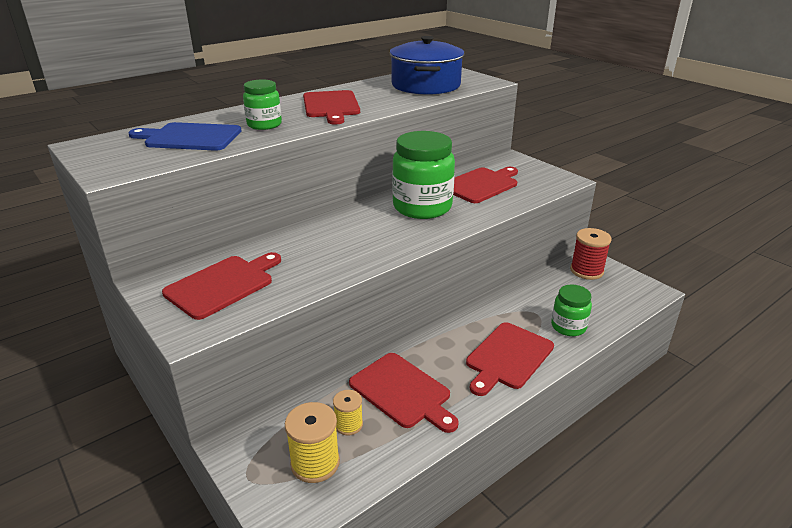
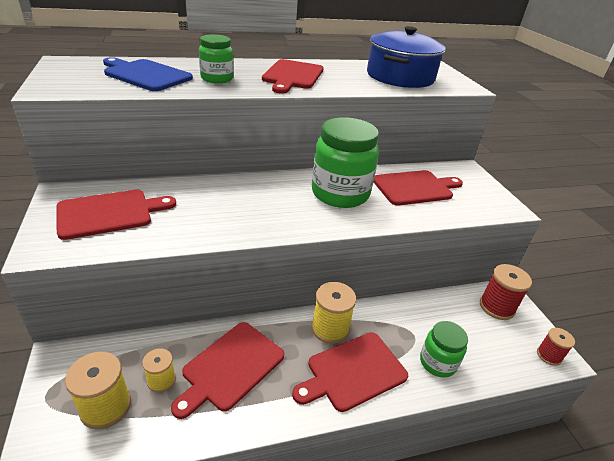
camera: 20 degrees right, 5 degrees up
(402, 392) = (230, 367): red cutting board -> red cutting board turned 60 degrees clockwise
(465, 333) = (330, 328): none -> yellow spool
(645, 292) = (549, 355): none -> red spool

